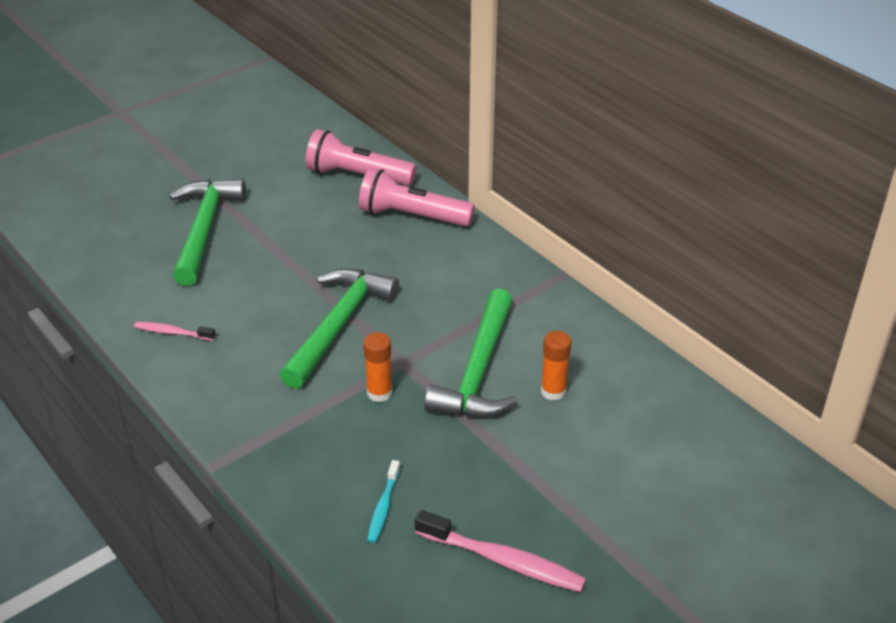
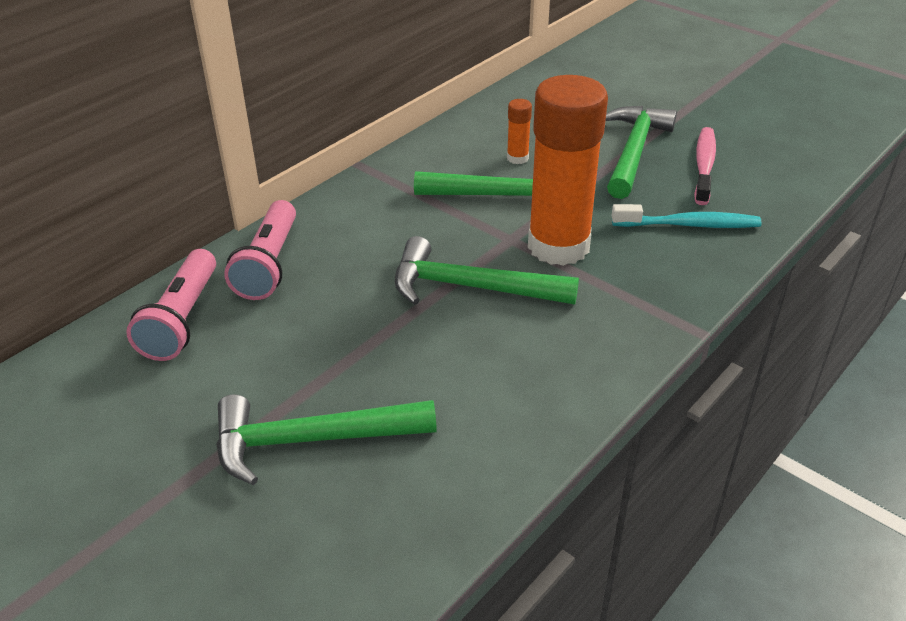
camera: 100 degrees left, 0 degrees up
(172, 332) = (525, 415): pink toothbrush -> none
(379, 393) = (558, 246): orange glue stick -> orange glue stick, size x2.50
(383, 507) = (689, 225): turquoise toothbrush -> turquoise toothbrush, size x1.75
(550, 498) = (633, 151): none -> green hammer

